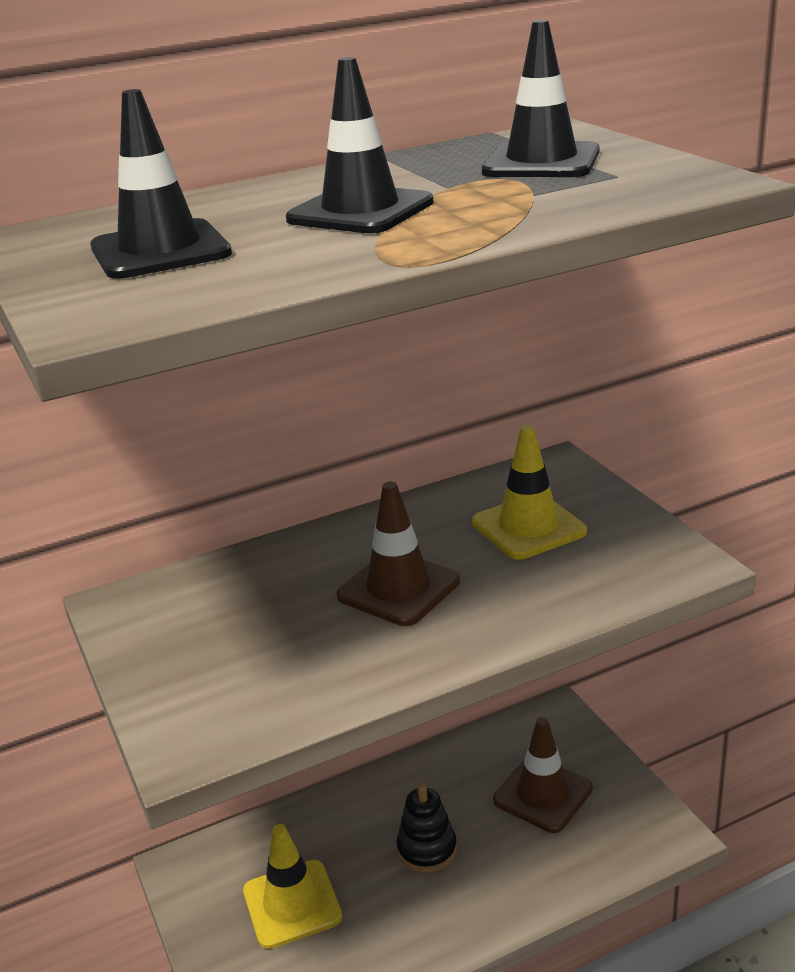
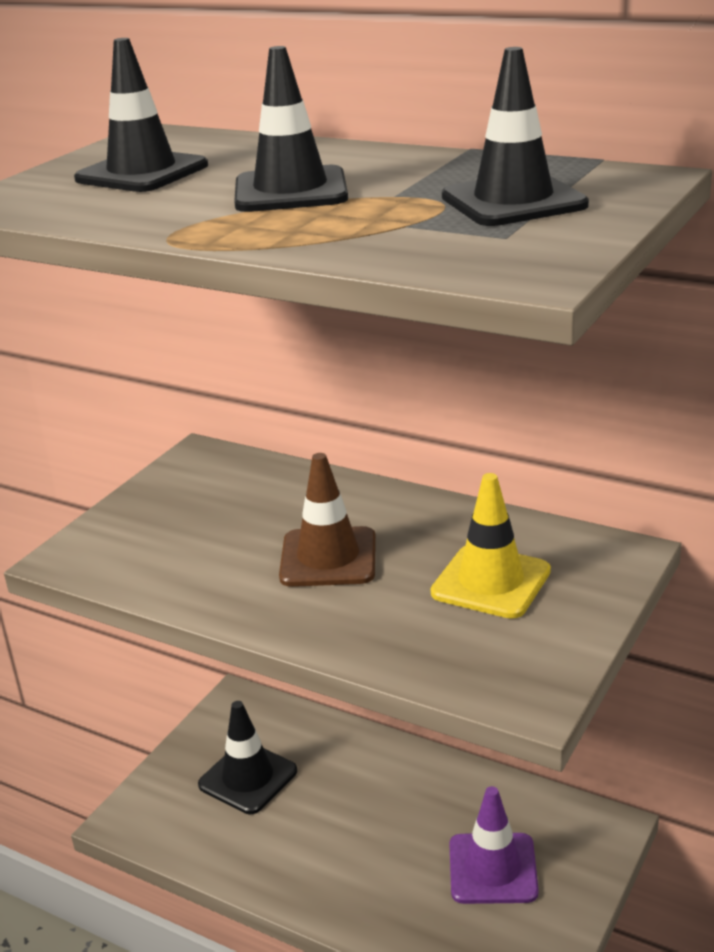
camera: 55 degrees right, 0 degrees up
(292, 904) = (248, 778): yellow traffic cone -> black traffic cone
(427, 849) = (363, 825): black stacking toy -> none
(543, 794) = (492, 869): brown traffic cone -> purple traffic cone

